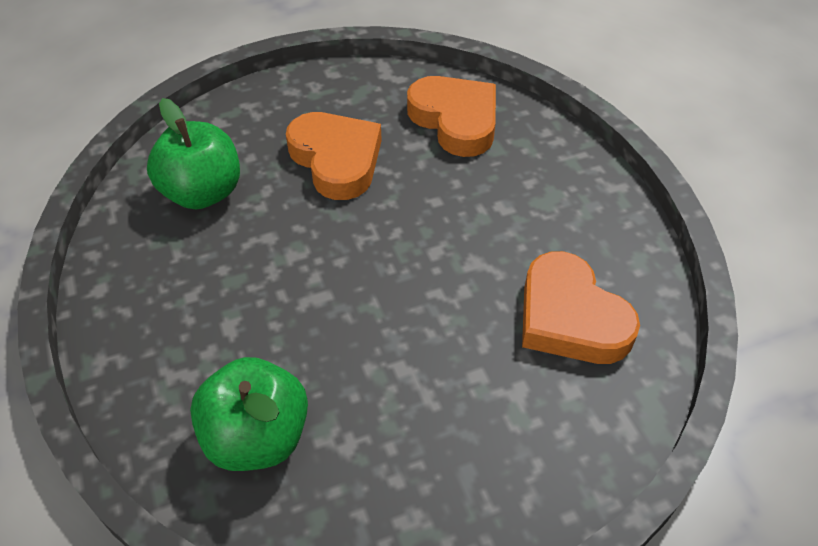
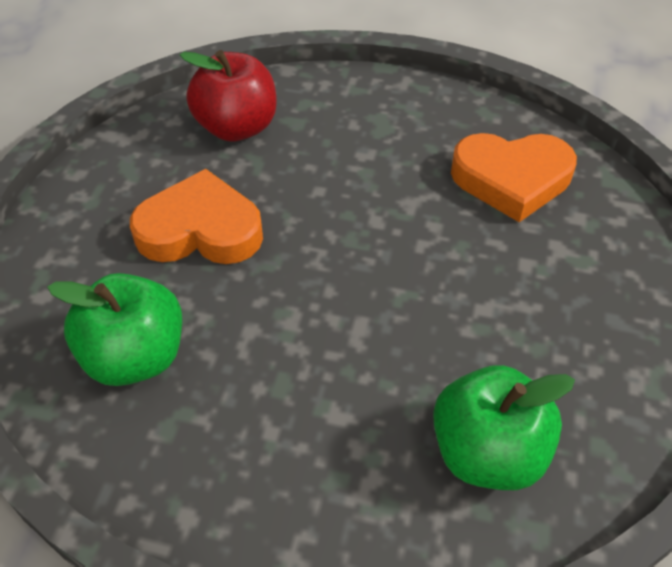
camera: 55 degrees left, 0 degrees up
(455, 120) = (237, 127): orange heart -> red apple

